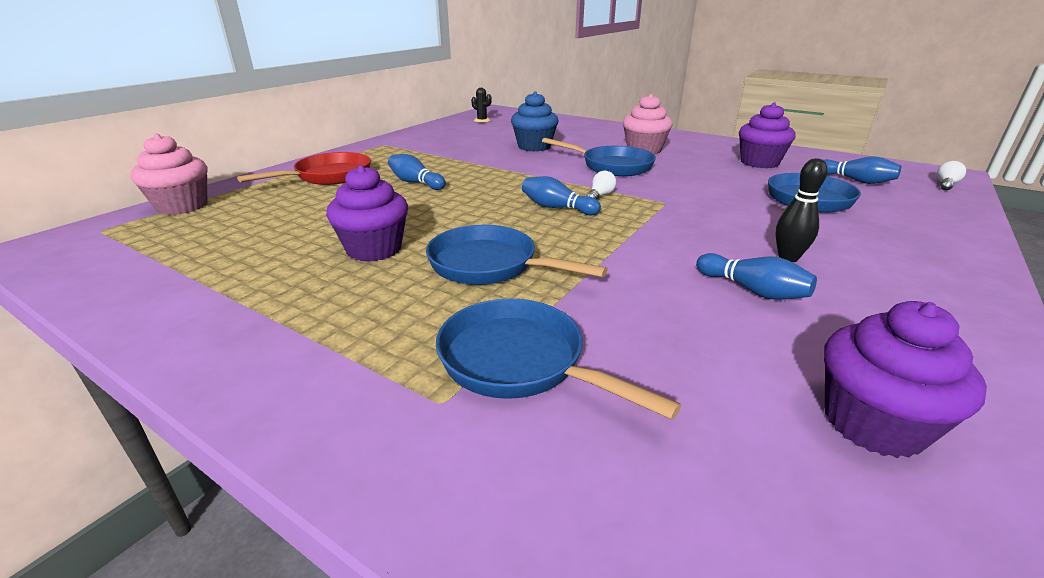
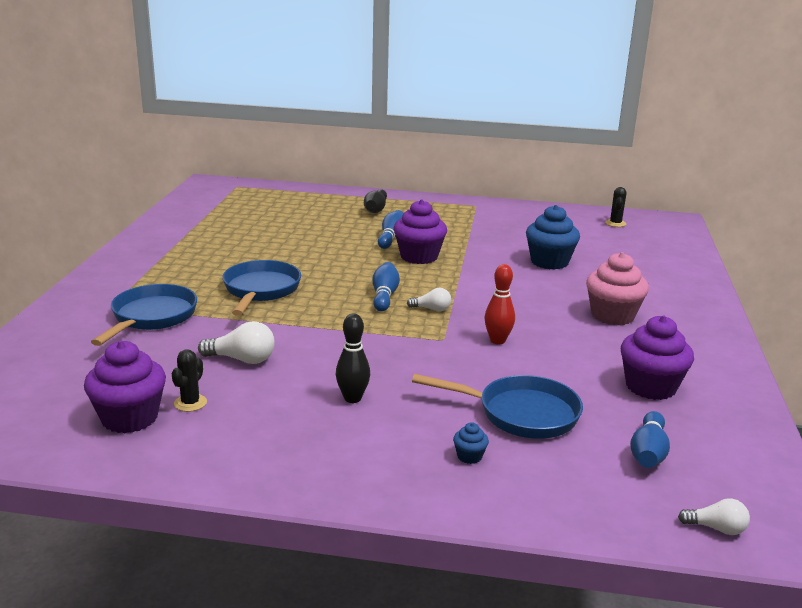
camera: 65 degrees right, 5 degrees down
(182, 206) = (284, 190): pink cupcake -> none
(329, 176) = (376, 209): red pan -> black bowling pin
(374, 249) = (260, 254): purple cupcake -> purple cupcake (419, 257)
(612, 166) = (529, 305): blue pan -> none
(675, 186) = (497, 341): none -> red bowling pin
(688, 305) = (242, 359): none -> white light bulb
(752, 290) = (279, 382): blue bowling pin -> none
(814, 360) = (190, 403): none -> black cactus
(886, 230) = (469, 456): none -> blue cupcake

